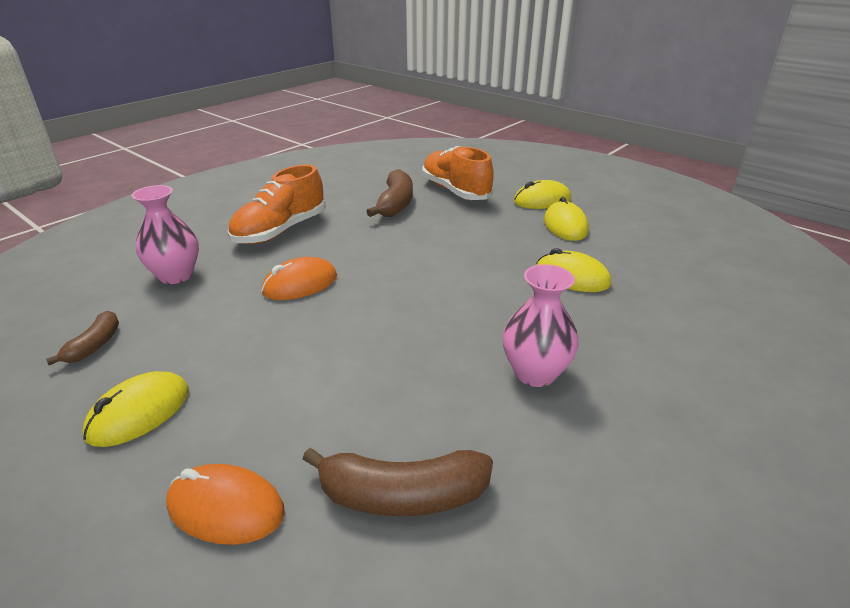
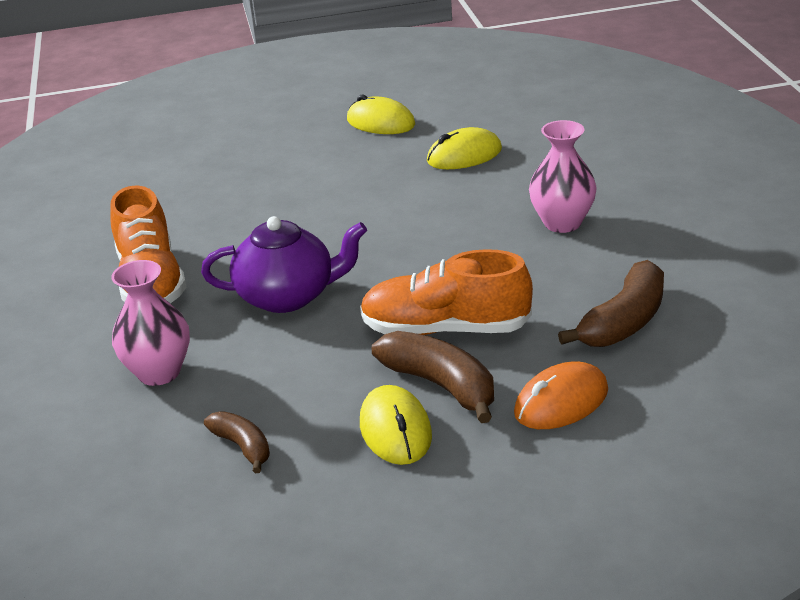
camera: 50 degrees left, 0 degrees up
(300, 284) = (288, 296): orange mouse -> purple teapot
(395, 204) = (198, 193): brown banana -> brown banana (441, 385)
(455, 191) = (224, 150): orange shoe -> orange shoe (445, 329)
(542, 201) = (318, 113): yellow mouse -> none

